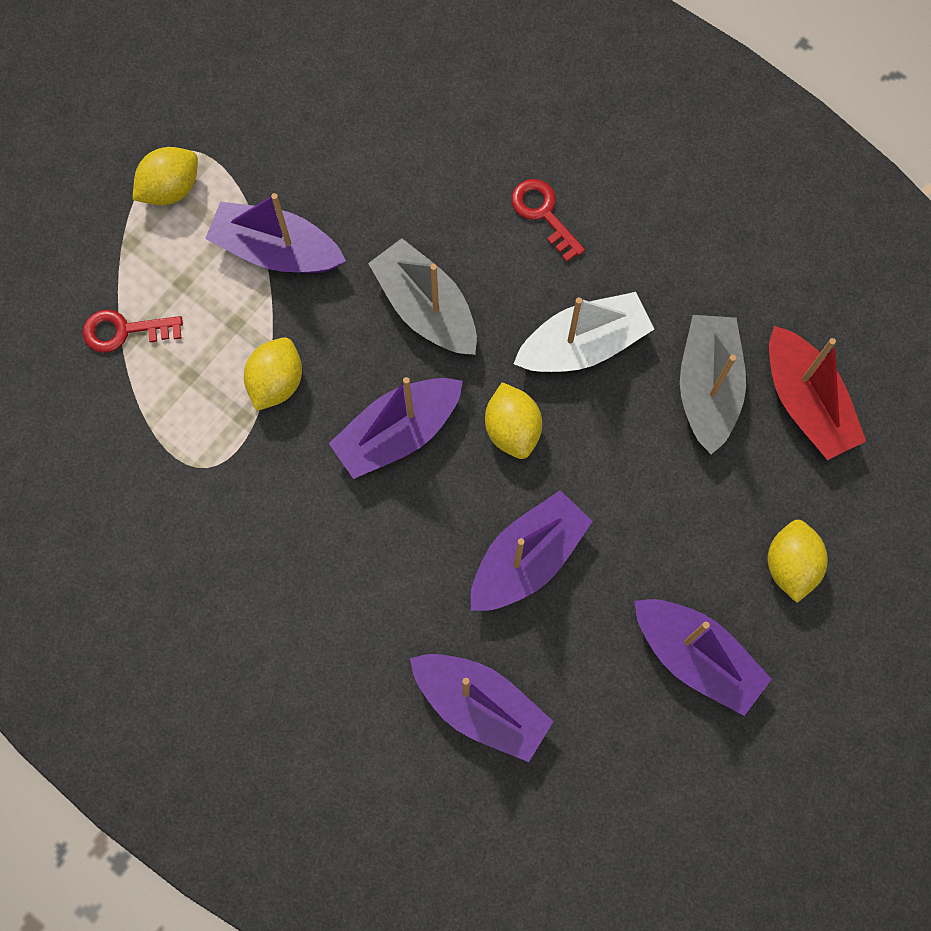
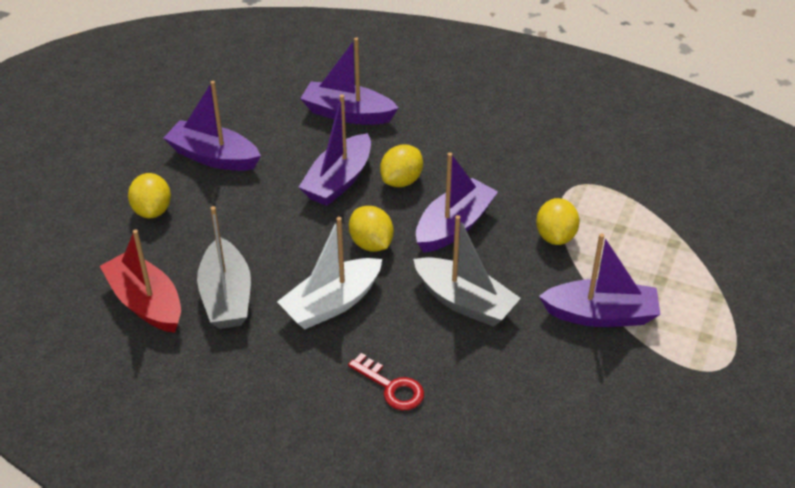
camera: 165 degrees right, 30 degrees down
(124, 331) = (683, 243): red key -> none
(170, 188) = (711, 339): yellow lemon -> yellow lemon (401, 181)

